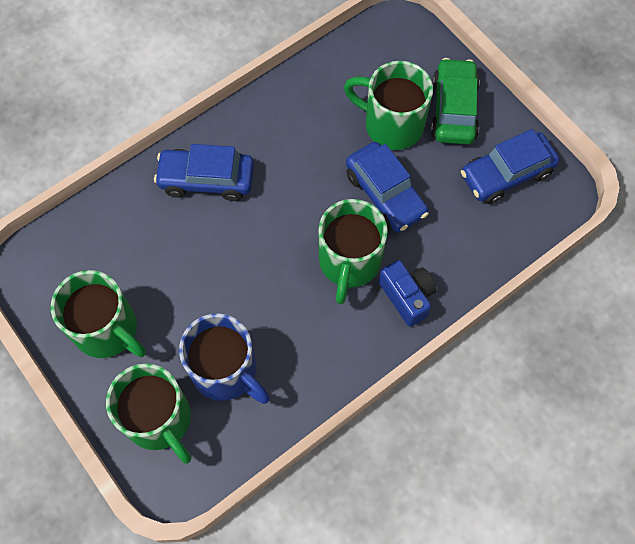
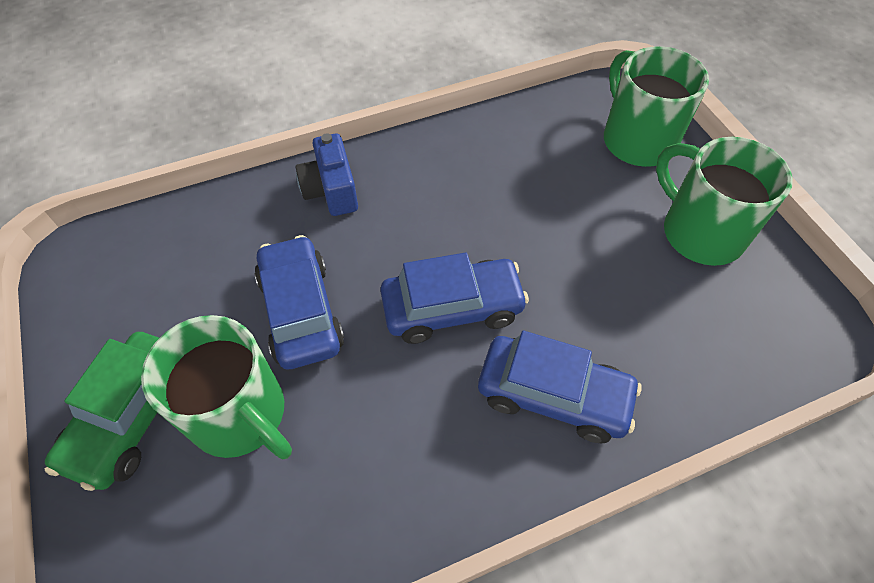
camera: 165 degrees left, 10 degrees down
(226, 371) = (559, 165): blue mug -> none
(349, 263) = (384, 239): green mug -> none
(506, 174) = (126, 299): blue car -> blue car (452, 308)

